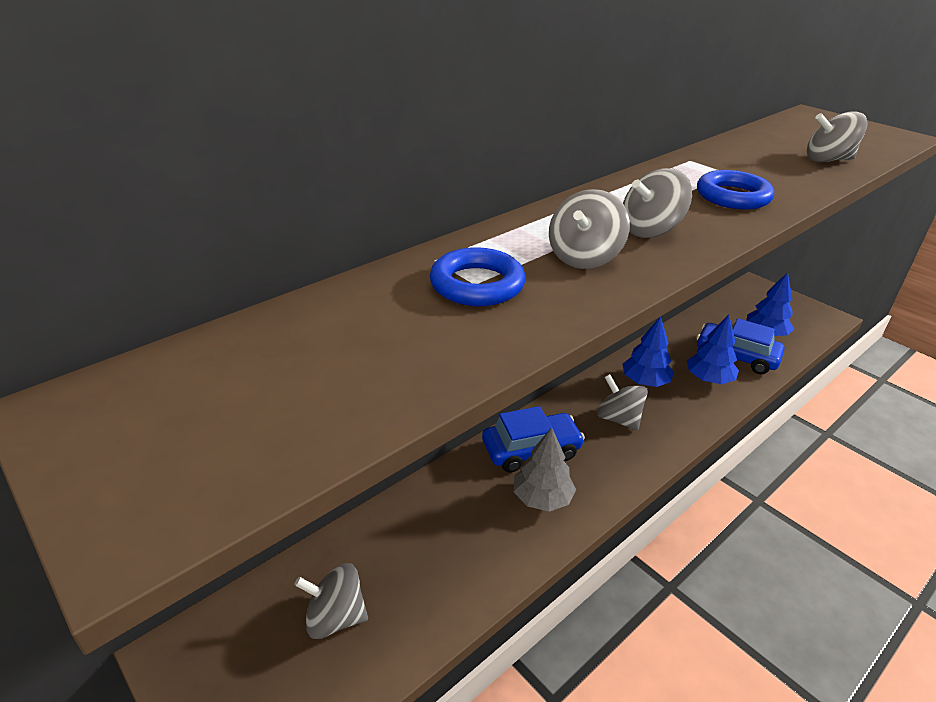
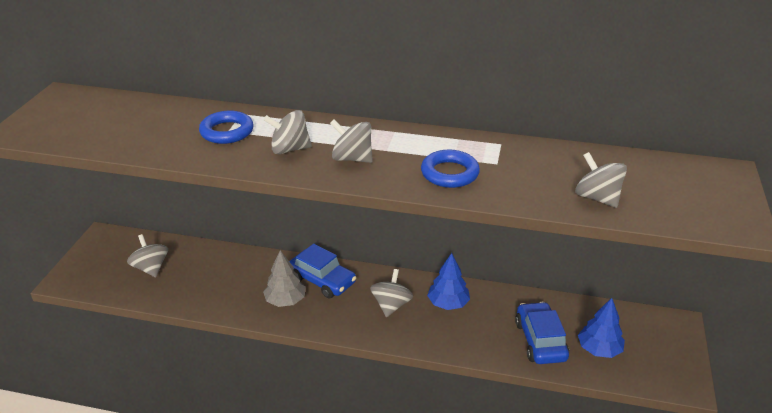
camera: 55 degrees right, 0 degrees up
(709, 379) = (489, 334): blue tree -> none

